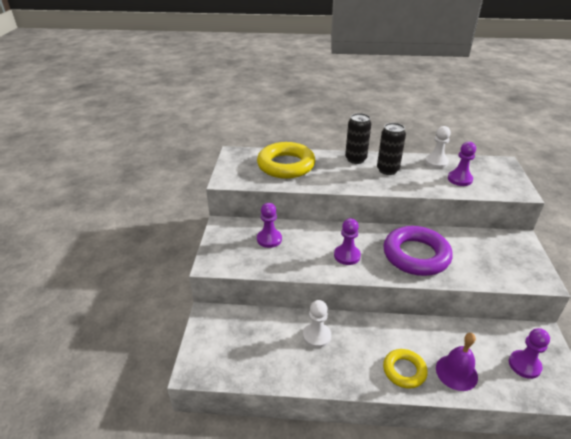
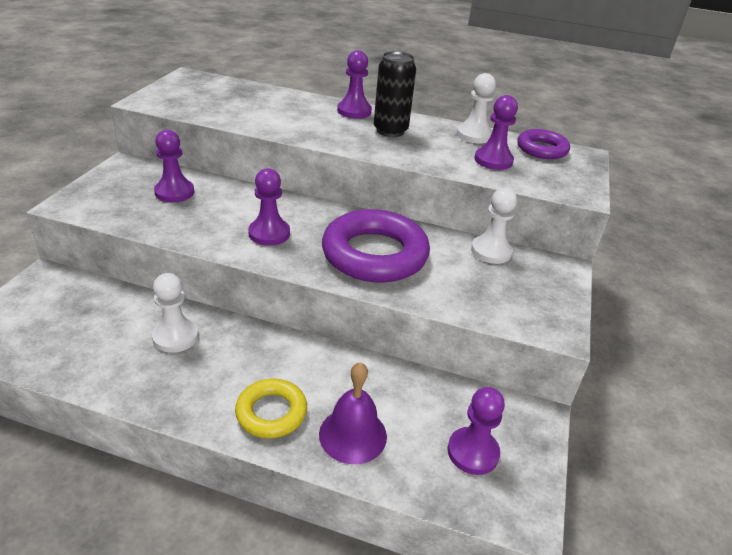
camera: 10 degrees right, 0 degrees up
(286, 165) = (246, 100): yellow ring -> none
(355, 159) = (354, 111): black can -> purple pawn
(477, 237) = (491, 251): none -> white pawn
(479, 164) = (541, 149): none -> purple ring

